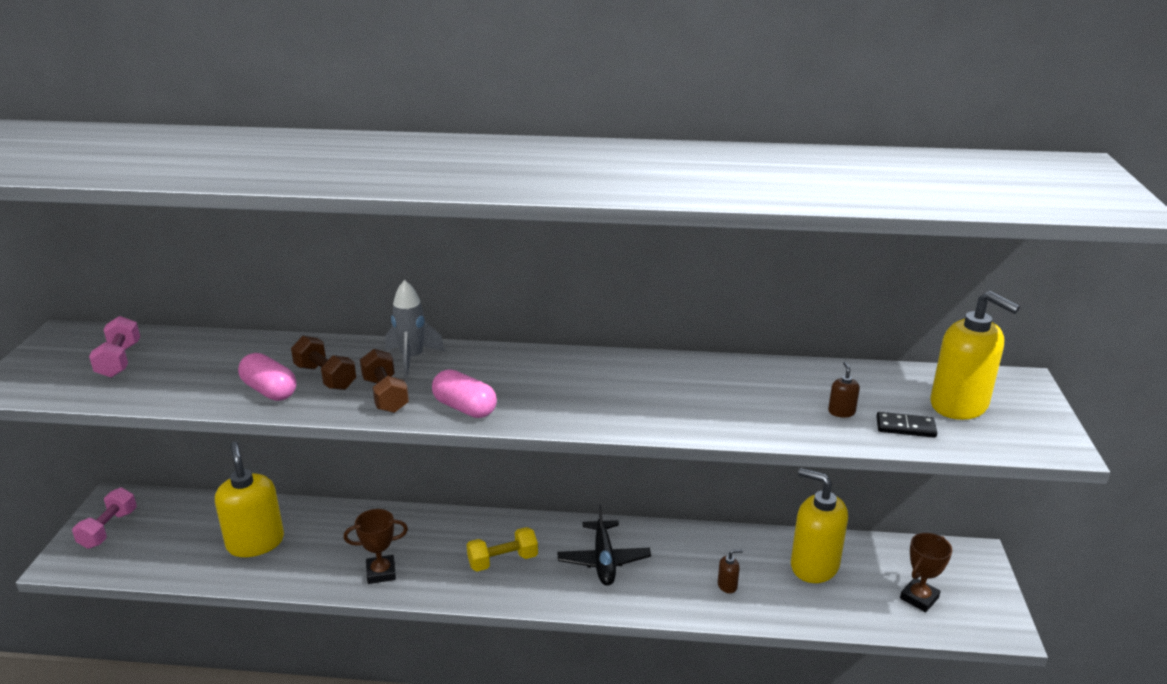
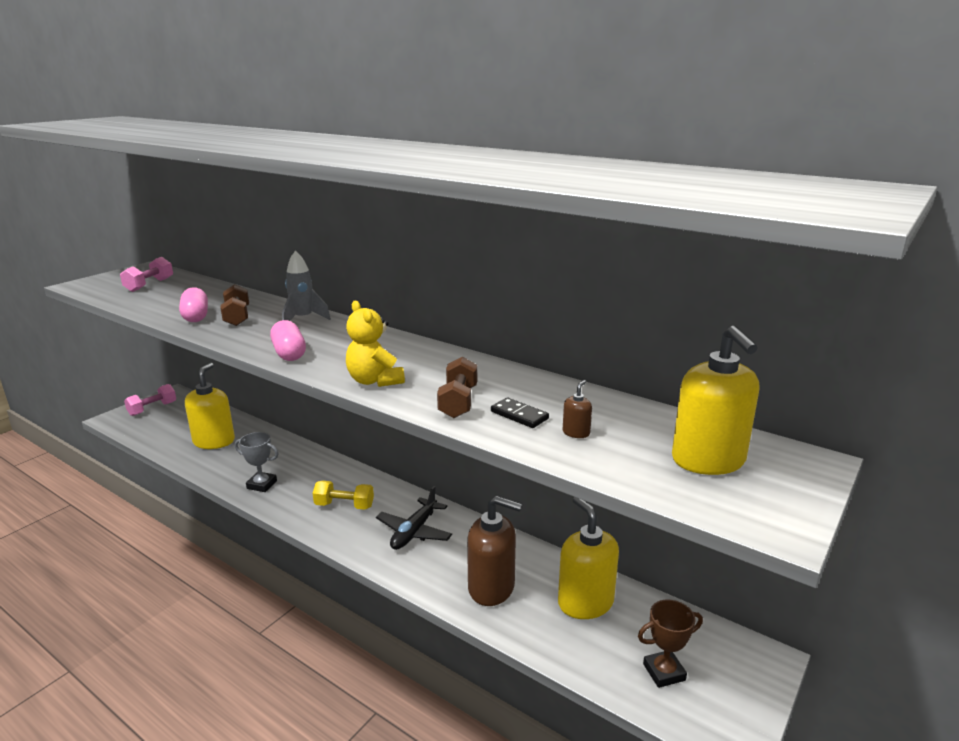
camera: 30 degrees right, 5 degrees down
(381, 572) = (262, 484): brown trophy -> grey trophy
(385, 395) = (254, 334): brown dumbbell -> brown dumbbell (458, 402)
(602, 414) = (375, 381): none -> yellow teddy bear
(727, 585) = (492, 588): brown soap dispenser -> brown soap dispenser, size x2.48
(905, 427) = (623, 462): black domino -> black domino (519, 415)

